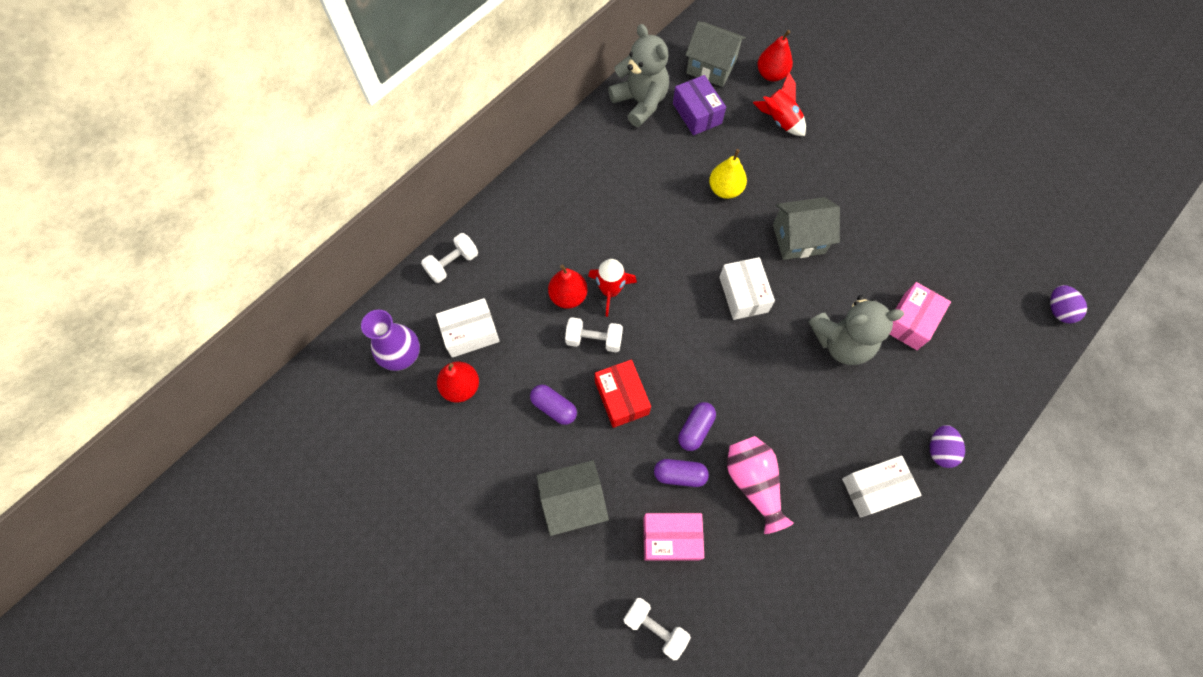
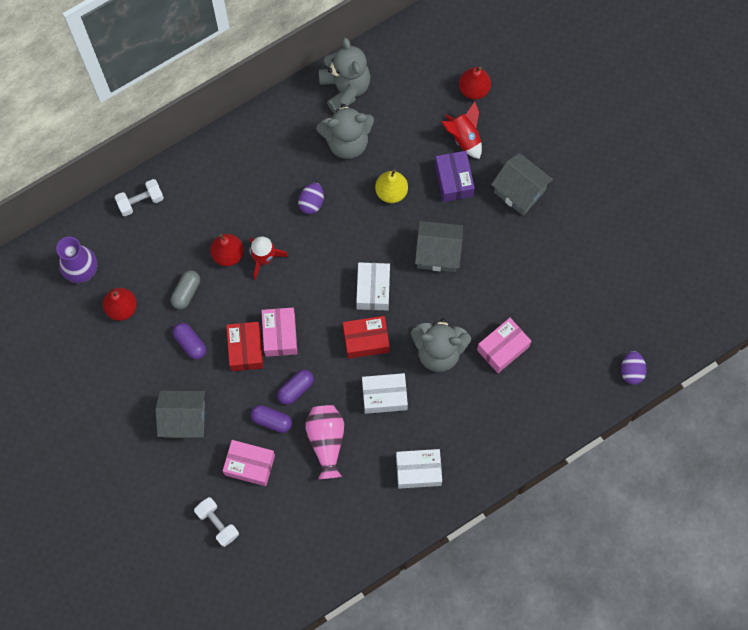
camera: 15 degrees right, 5 degrees up
(470, 333) = (140, 265): white box -> white box (384, 396)
(532, 350) = (186, 292): none -> grey capsule
(594, 340) = (238, 296): white dumbbell -> none
(656, 371) = (280, 335): none -> pink box
(660, 151) = (347, 141): none -> grey teddy bear
(697, 113) = (392, 112): purple box -> purple box (454, 180)
(711, 67) = (421, 68): grey house -> grey house (519, 191)
(756, 351) = (366, 340): none -> red box
(939, 450) = (481, 455): purple egg -> purple egg (311, 202)

